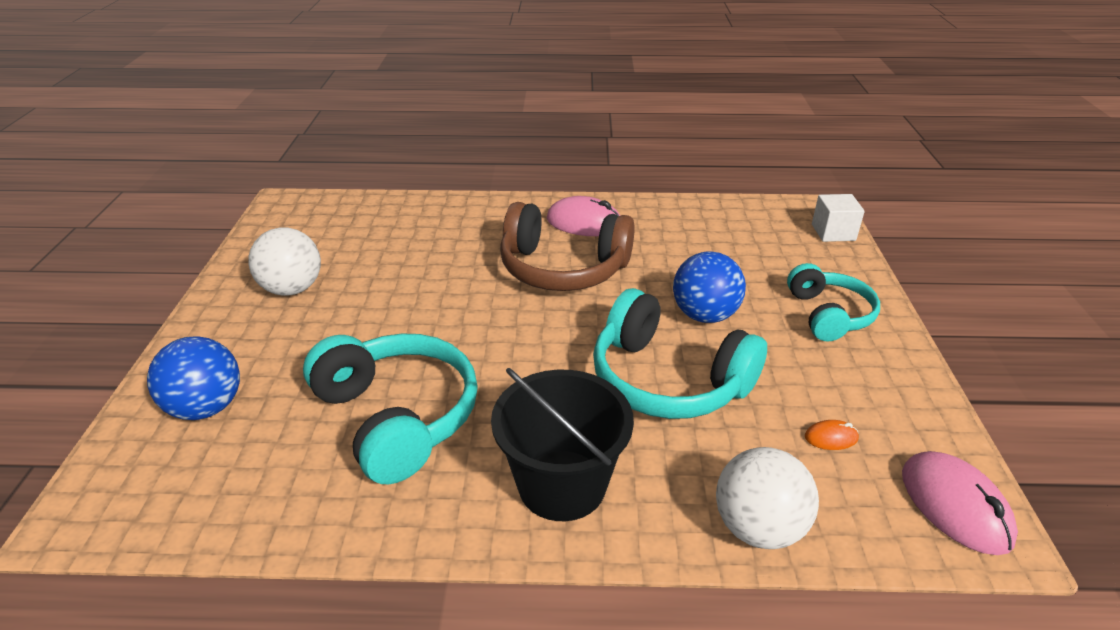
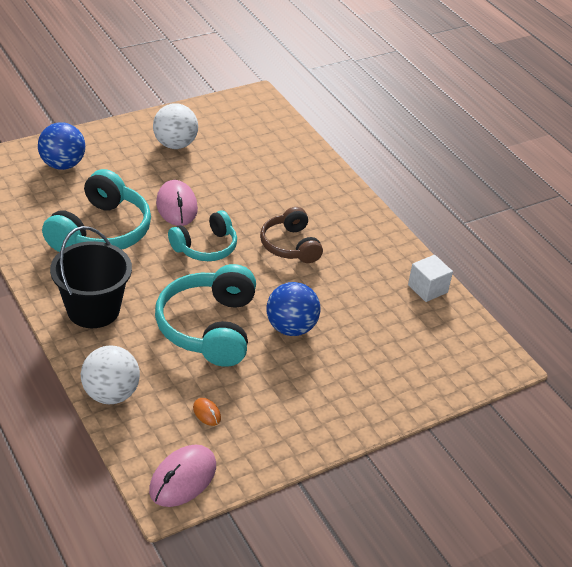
camera: 55 degrees right, 5 degrees up
(563, 268) = (290, 245): brown headphones -> brown headphones, size x0.63
(584, 223) = (357, 237): pink mouse -> pink mouse (177, 206)
(828, 315) = (343, 391): turquoise headphones -> turquoise headphones (205, 247)
(833, 232) = (469, 376): white cube -> white cube (427, 289)

